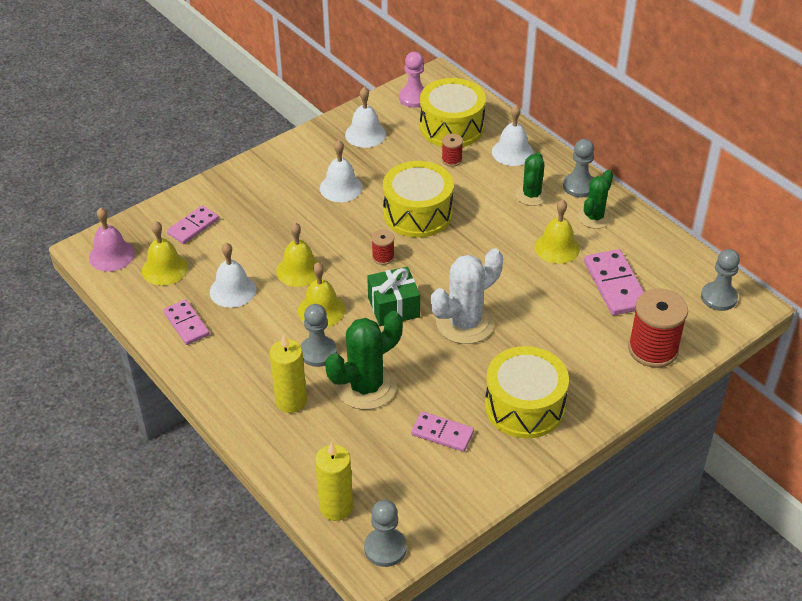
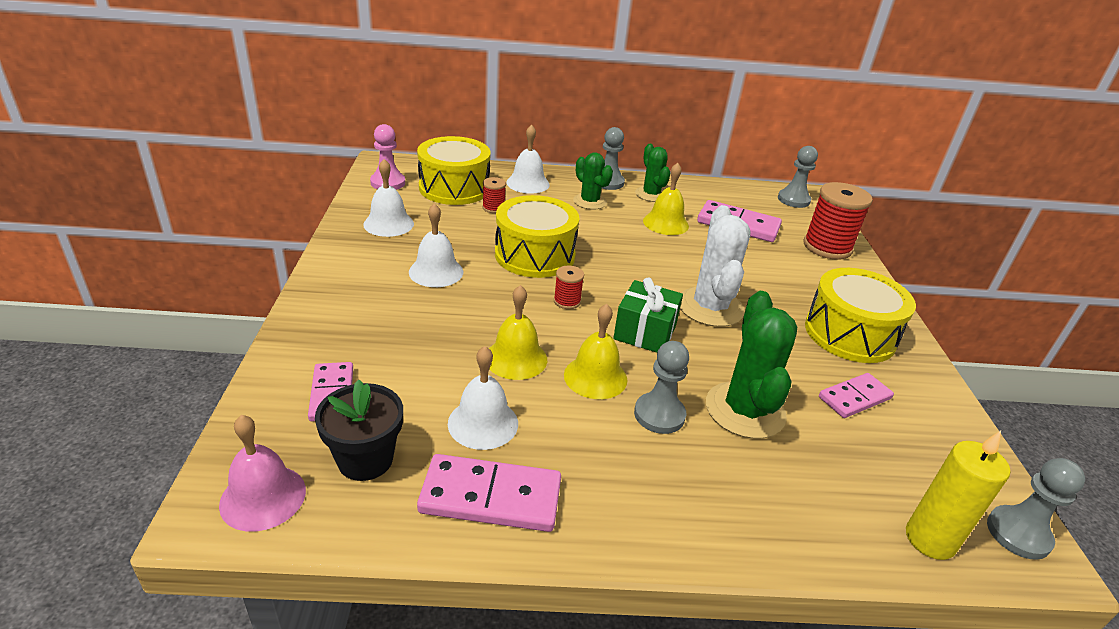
camera: 55 degrees left, 10 degrees down
(164, 269) = (365, 460): yellow bell -> black flower pot
(186, 324) = (490, 497): pink domino -> pink domino, size x1.54
(291, 401) = (720, 479): yellow candle -> none

